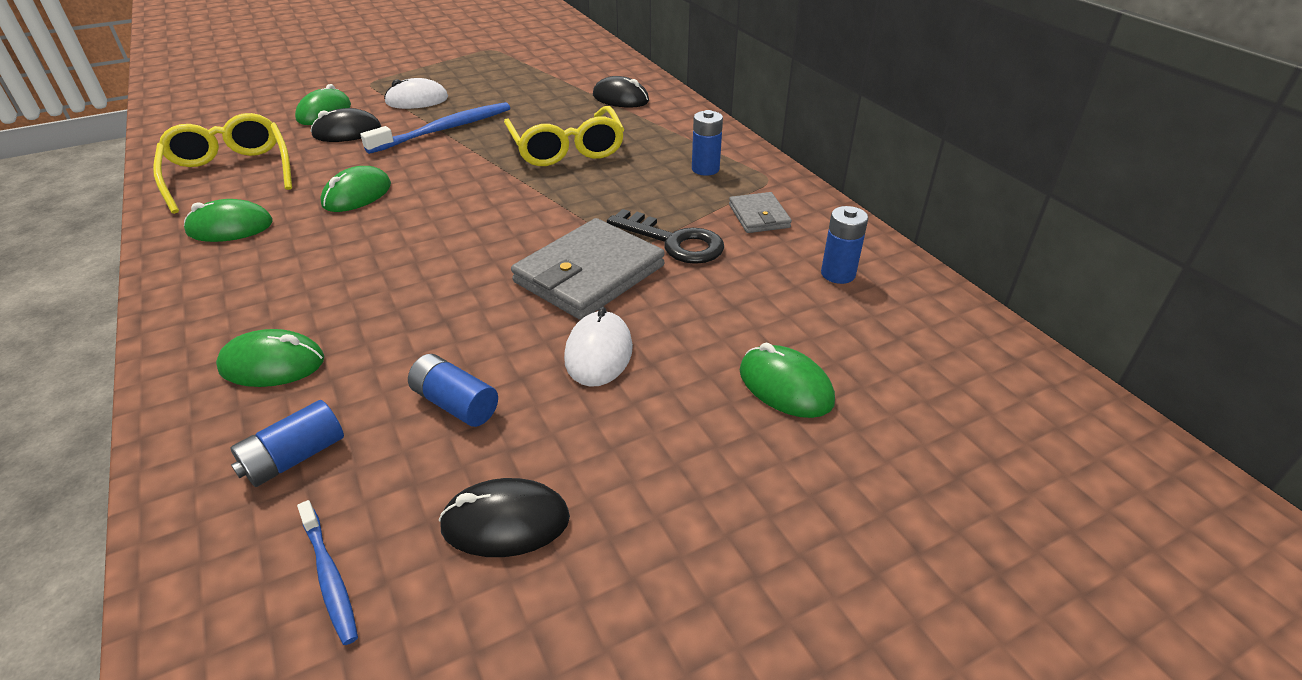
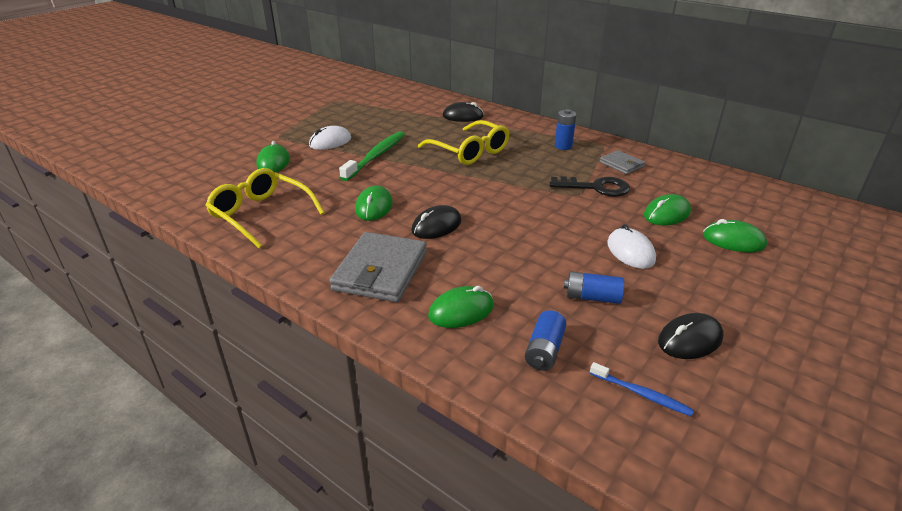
camera: 25 degrees left, 5 degrees down
(230, 227) = (314, 246): green mouse -> green mouse (666, 214)
(347, 132) = (309, 171): black mouse -> black mouse (436, 226)
(444, 130) = (376, 156): blue toothbrush -> green toothbrush
(589, 274) = (574, 215): grey wallet -> grey wallet (380, 271)
(838, 274) = (693, 183): blue battery -> none

